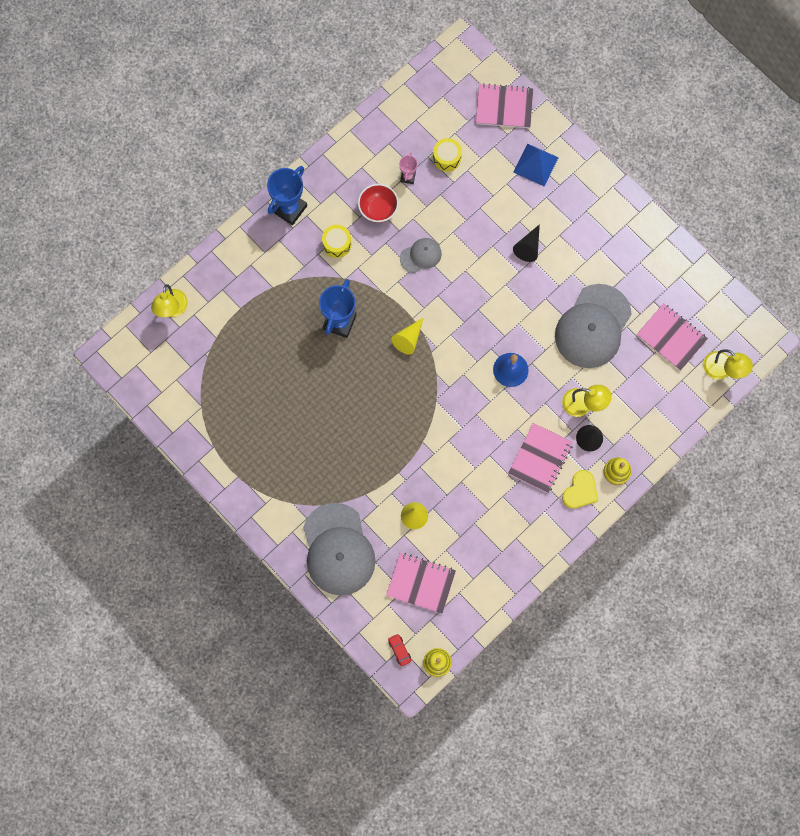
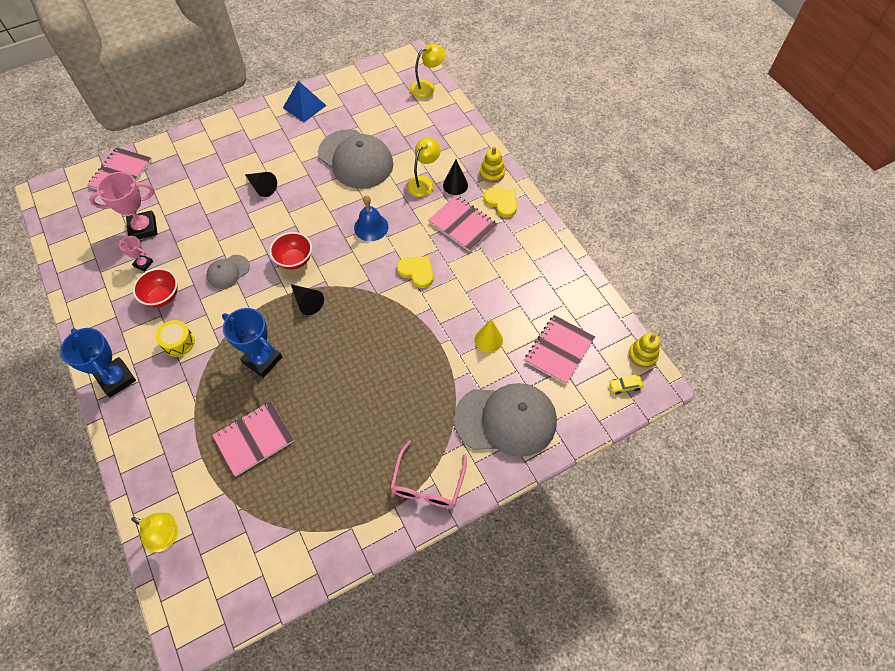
camera: 75 degrees left, 15 degrees down
(264, 497) = (427, 483): none -> pink glasses
(399, 650) = (624, 386): red car -> yellow car
(408, 339) = (307, 302): yellow cone -> black cone
(421, 256) = (228, 272): grey cap -> grey cap turned 120 degrees counterclockwise
(447, 158) = (143, 228): yellow drum -> pink trophy
(451, 311) = (294, 260): none -> red bowl
(470, 429) = (417, 272): none -> yellow heart
(535, 164) = (188, 164): blue pyramid -> blue pyramid (304, 106)
(671, 337) = (387, 111): pink notebook -> pink notebook (254, 439)

